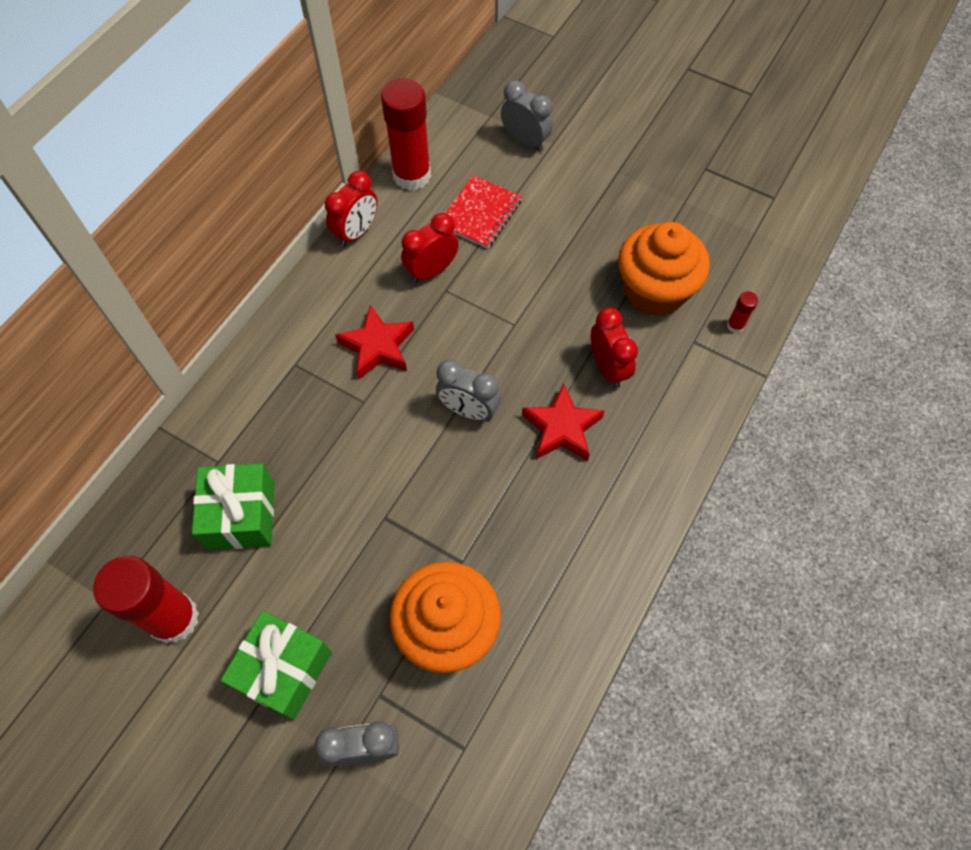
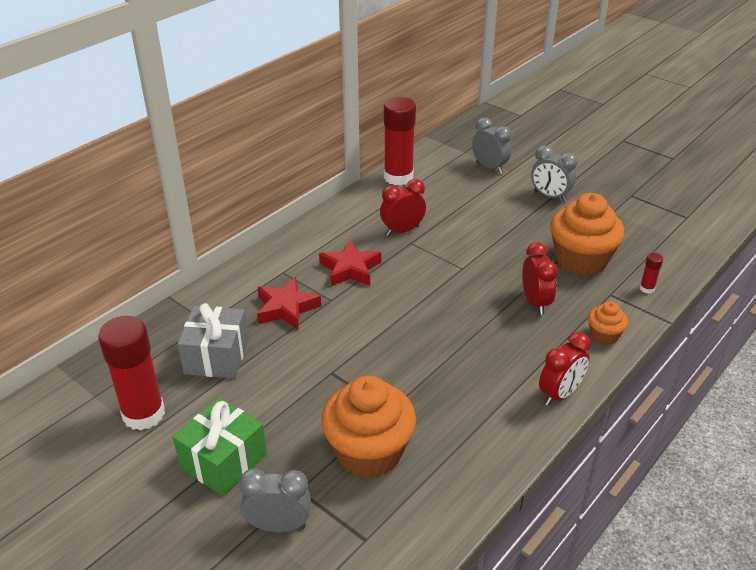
camera: 10 degrees right, 25 degrees down
(241, 515) = (216, 356): green gift -> grey gift
(356, 232) = (349, 204): red clock -> red clock (560, 394)
(468, 410) = (415, 315): grey clock -> grey clock (550, 196)
(480, 214) = (447, 203): red notebook -> none
(562, 428) = (490, 334): red star -> red star (286, 308)
(692, 408) = (604, 335): none -> orange cupcake

